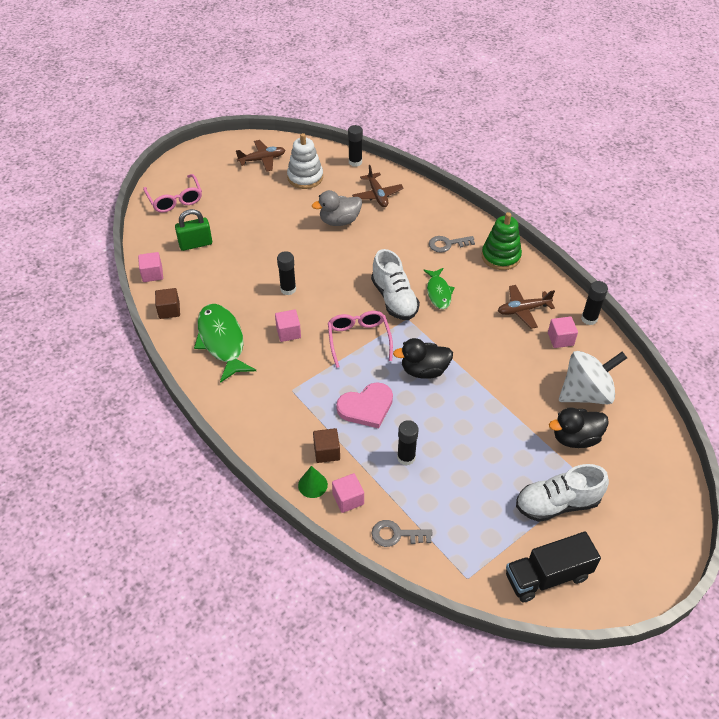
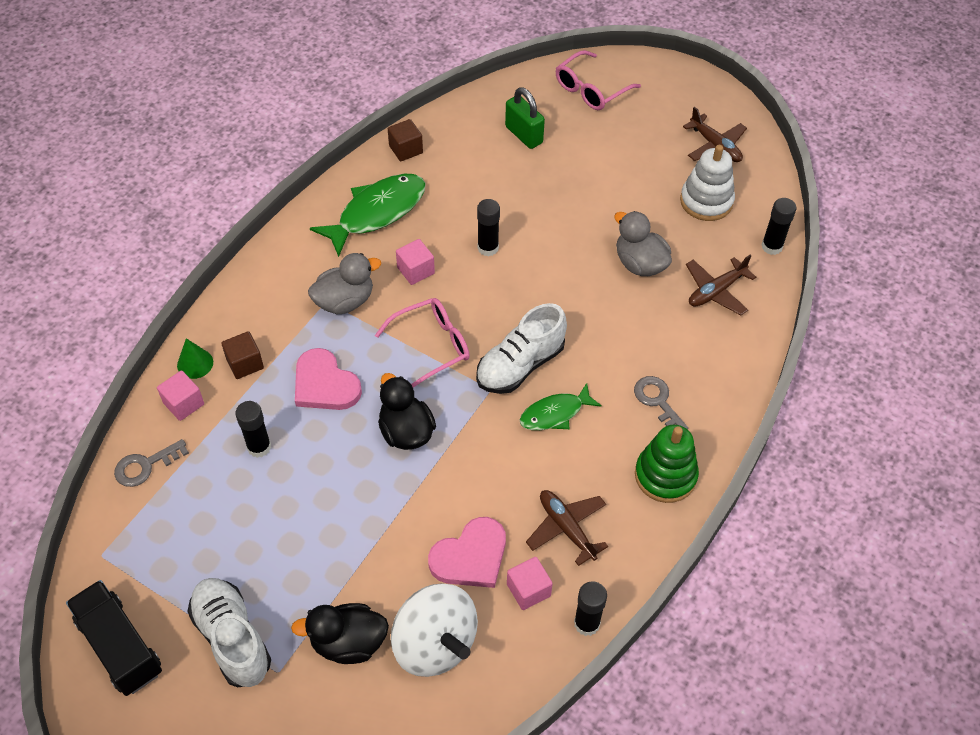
camera: 70 degrees right, 5 degrees up
(152, 274) = (456, 114): pink cube -> none
(296, 379) = (345, 301): none -> grey duck
(396, 535) = (145, 466): grey key -> grey key turned 105 degrees counterclockwise
(530, 360) = (470, 556): none -> pink heart
(575, 438) = (348, 642): black duck -> black duck turned 60 degrees counterclockwise

